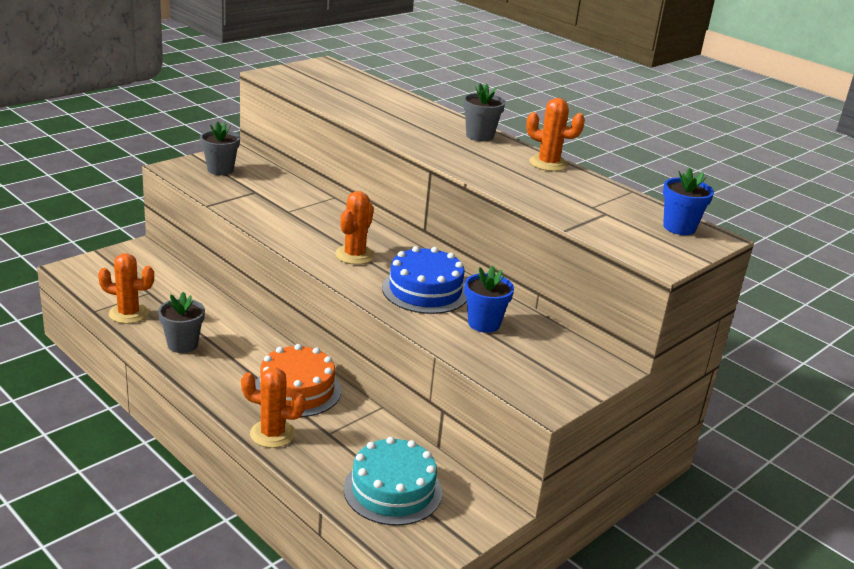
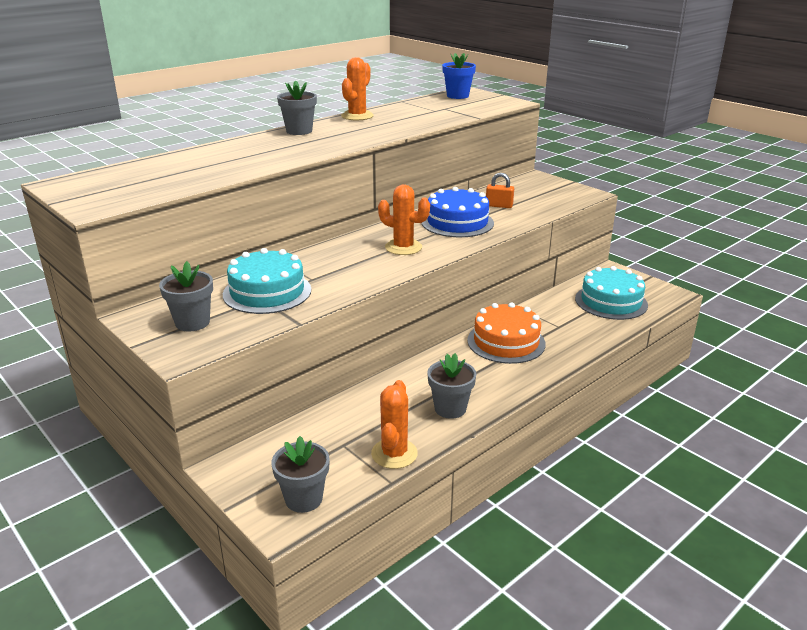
camera: 85 degrees left, 0 degrees up
(92, 276) = (303, 499): none -> grey flower pot
(266, 194) = (267, 292): none -> turquoise cake
(272, 434) = (572, 350): orange cactus -> none
(484, 323) = (499, 206): blue flower pot -> orange padlock

